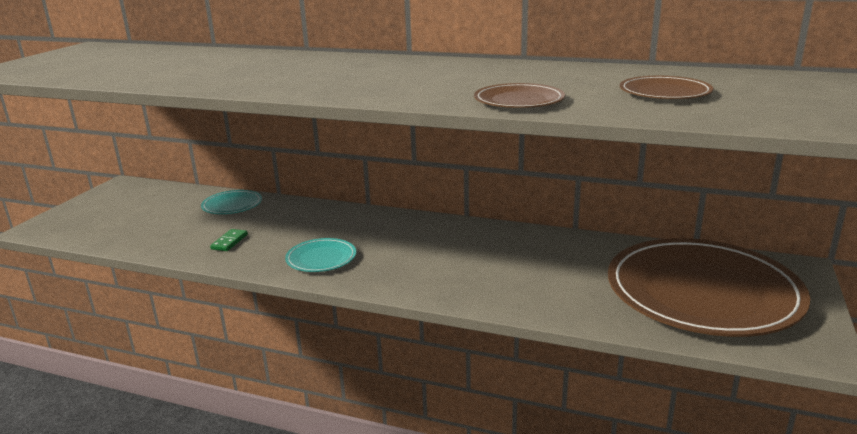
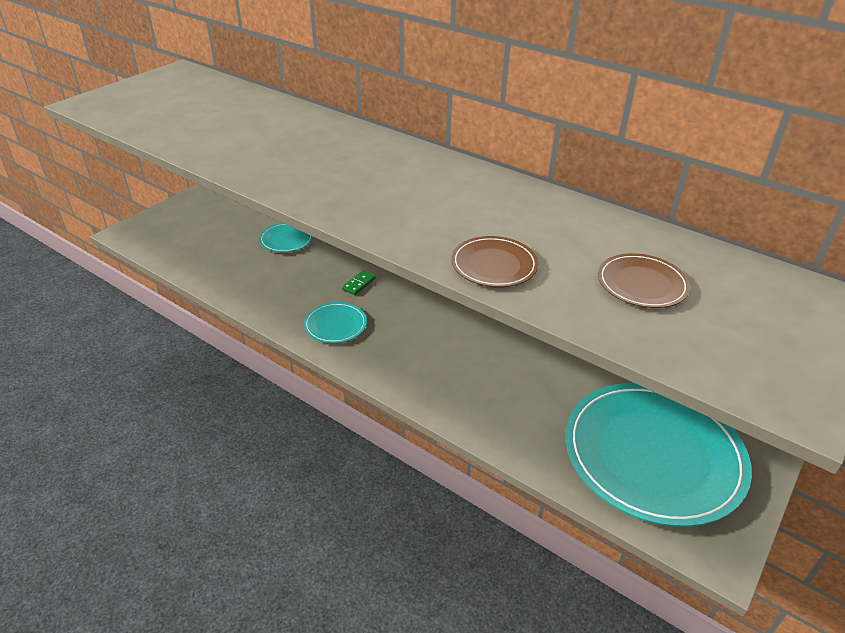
camera: 15 degrees right, 15 degrees up
(229, 242) = (268, 286): green domino -> green domino (359, 284)
(702, 292) = (653, 455): brown plate -> turquoise plate

